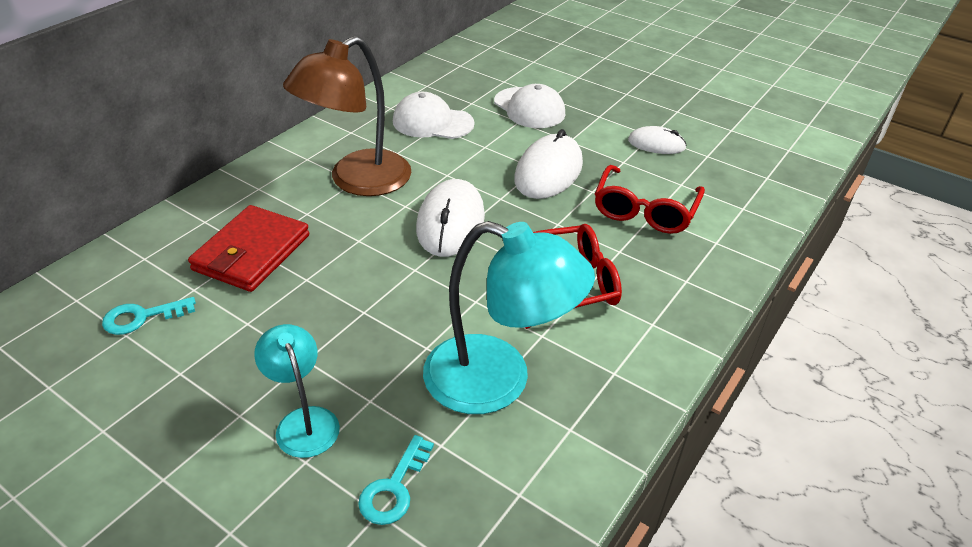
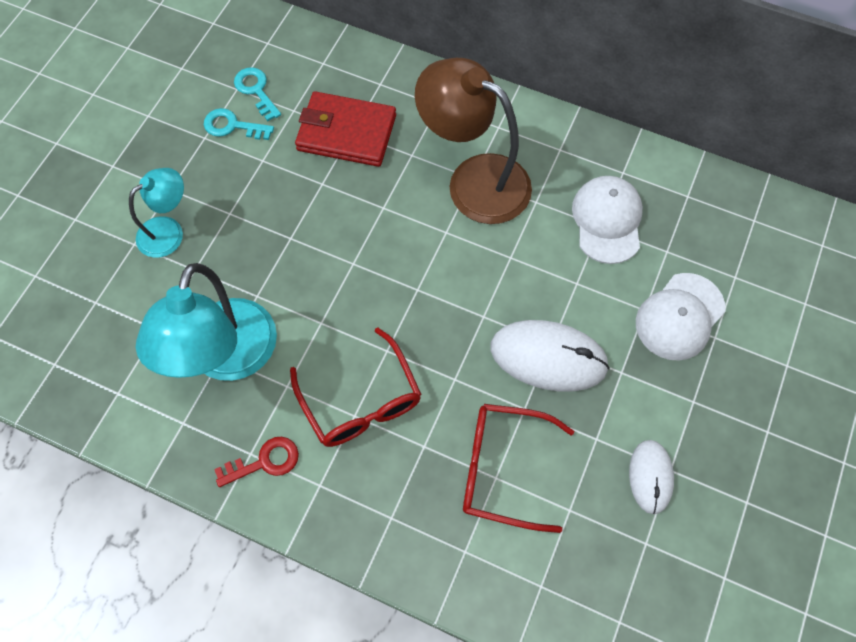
camera: 80 degrees right, 25 degrees up
(394, 488) = (116, 307): turquoise key -> turquoise key (233, 126)
(450, 222) = (430, 278): white mouse -> none
(624, 362) = (264, 462): none -> red key

